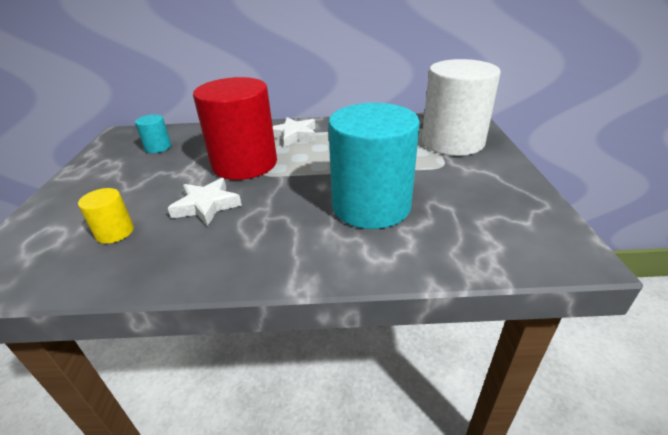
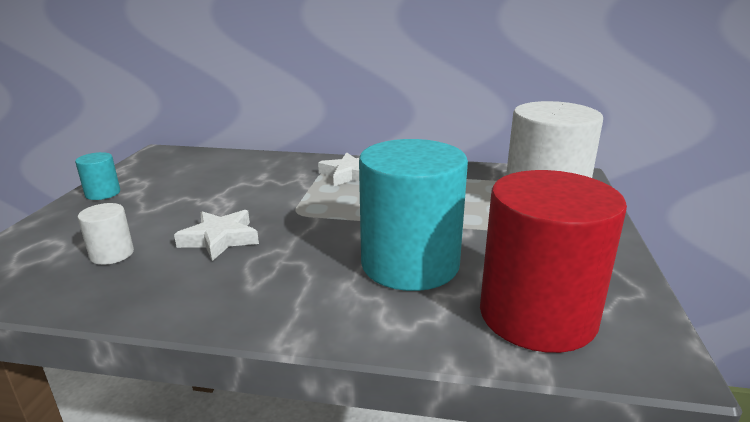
camera: 10 degrees right, 10 degrees down
(115, 232) = (112, 254): yellow cylinder -> white cylinder
(158, 147) = (193, 171): turquoise cylinder -> turquoise cylinder (103, 193)
(245, 164) = (281, 199): red cylinder -> red cylinder (537, 315)

